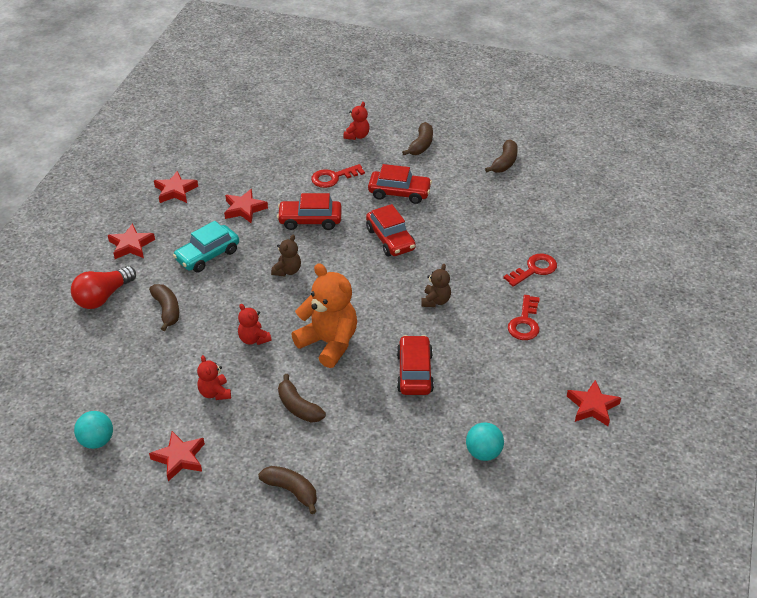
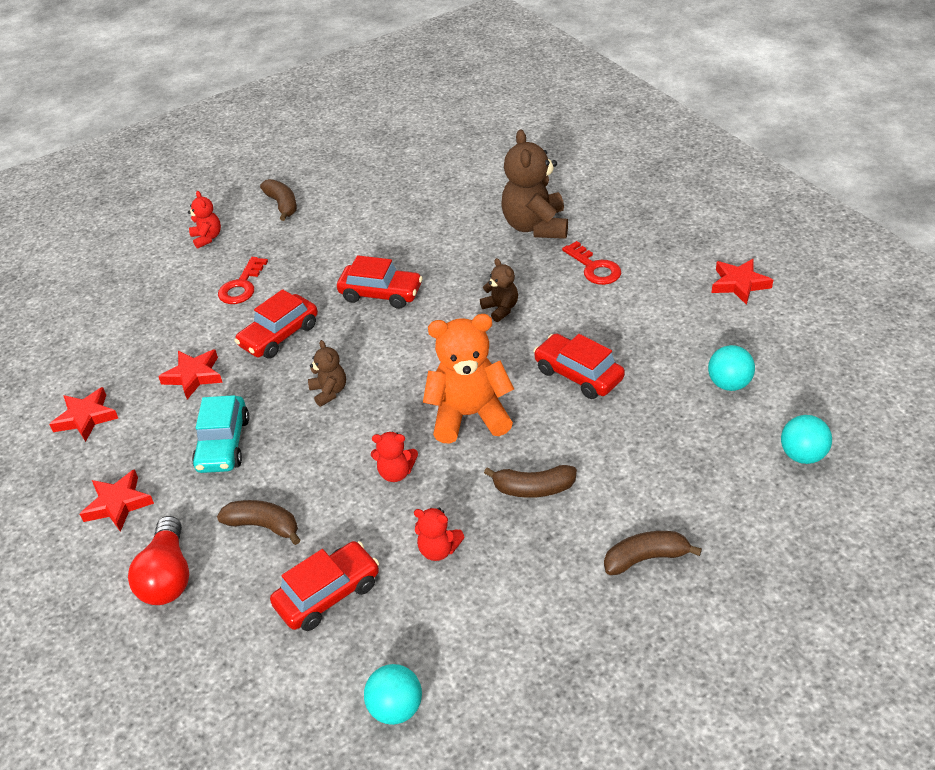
camera: 45 degrees left, 0 degrees up
(179, 458) = (504, 636): red star -> none
(399, 193) = (326, 253): red car -> red car (328, 594)
(454, 526) = (802, 455): none -> turquoise ball
(504, 162) = (379, 169): brown banana -> none
(534, 269) = (535, 226): red key -> brown teddy bear

